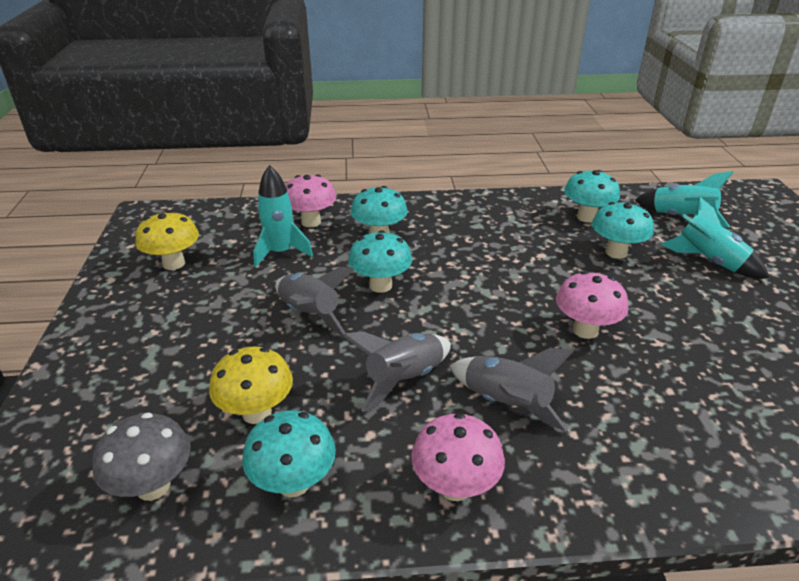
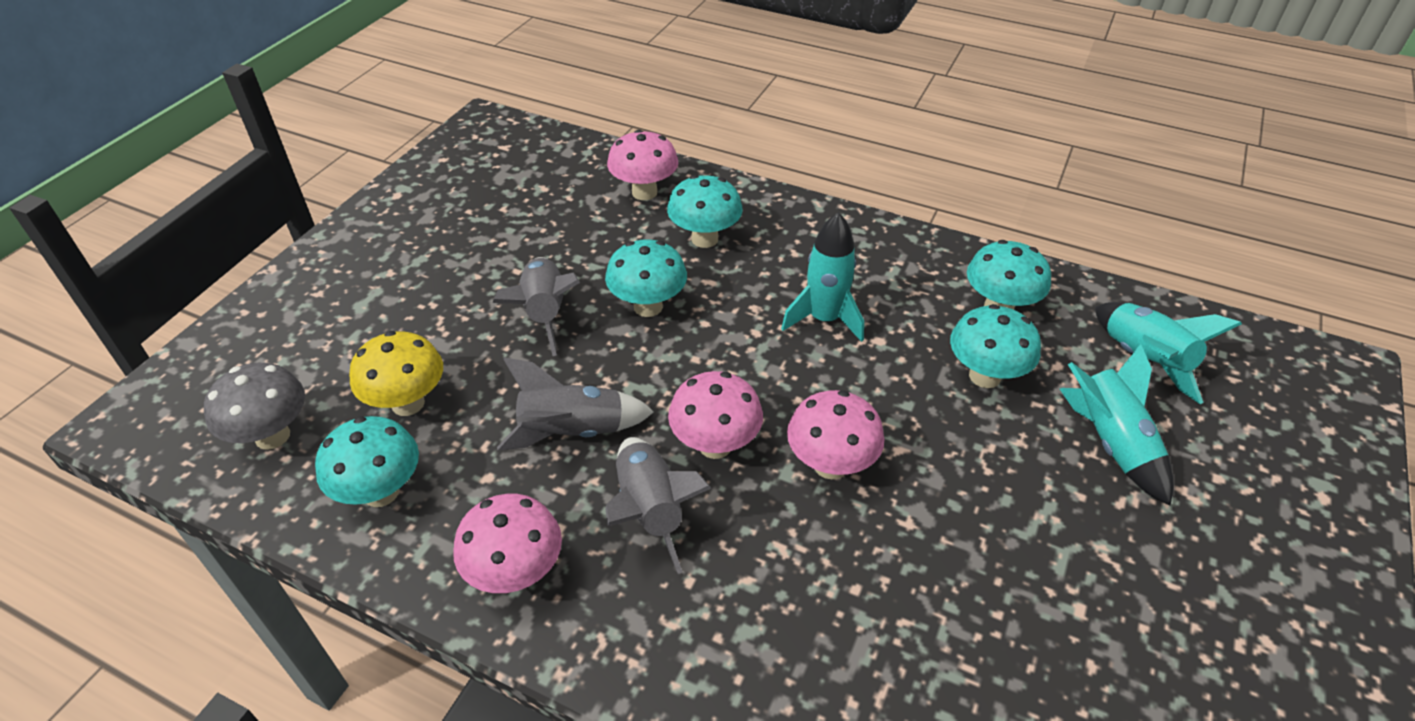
camera: 30 degrees right, 10 degrees up
(174, 263) = (466, 197): yellow mushroom -> none
(280, 253) = (579, 222): turquoise rocket -> turquoise rocket (824, 319)
(507, 347) = (715, 445): none -> pink mushroom

